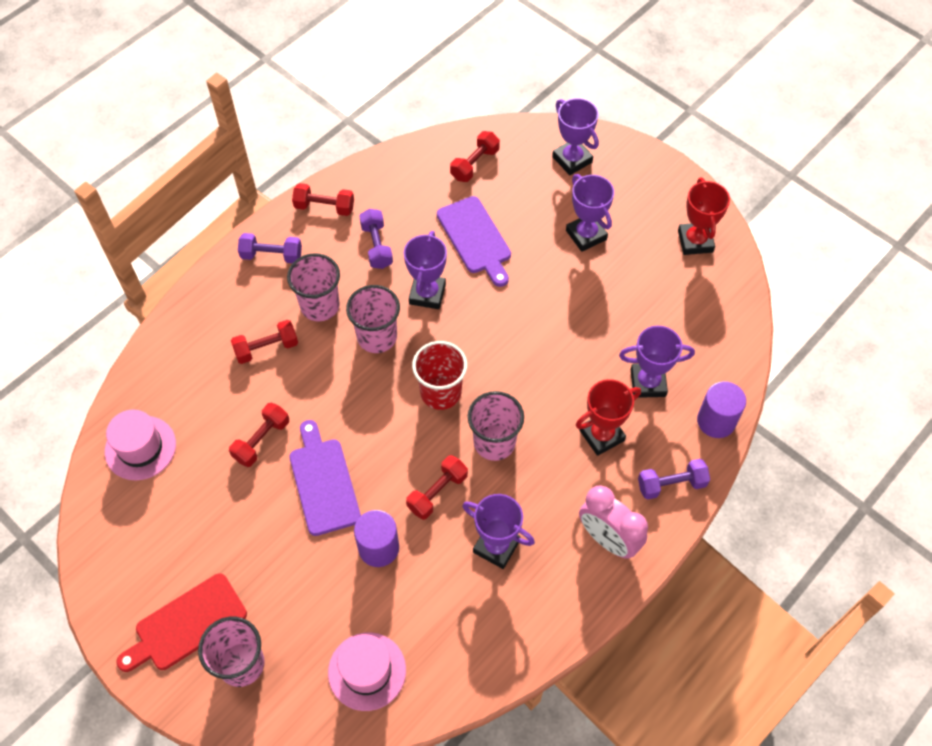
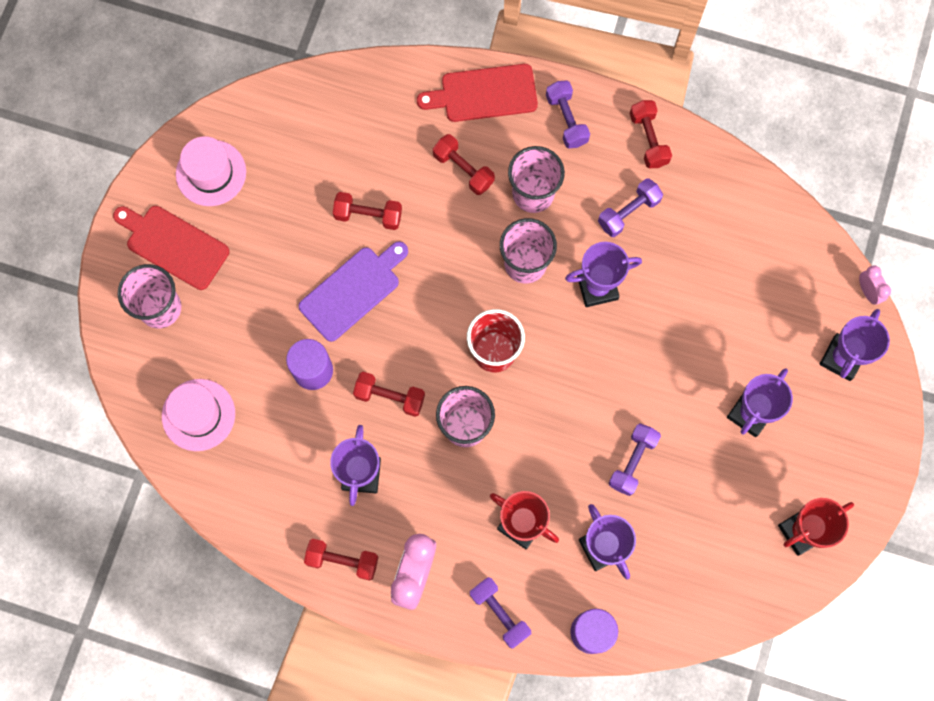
camera: 65 degrees right, 15 degrees up
(140, 448) = (312, 116): pink hat -> pink hat (211, 173)
(210, 305) = (484, 94): none -> red cutting board
(475, 164) = (781, 260): red dumbbell -> red dumbbell (342, 560)
(475, 238) = (687, 304): purple cutting board -> none
(529, 122) = (868, 291): none -> pink clock
(586, 331) = (632, 461): none -> purple dumbbell

